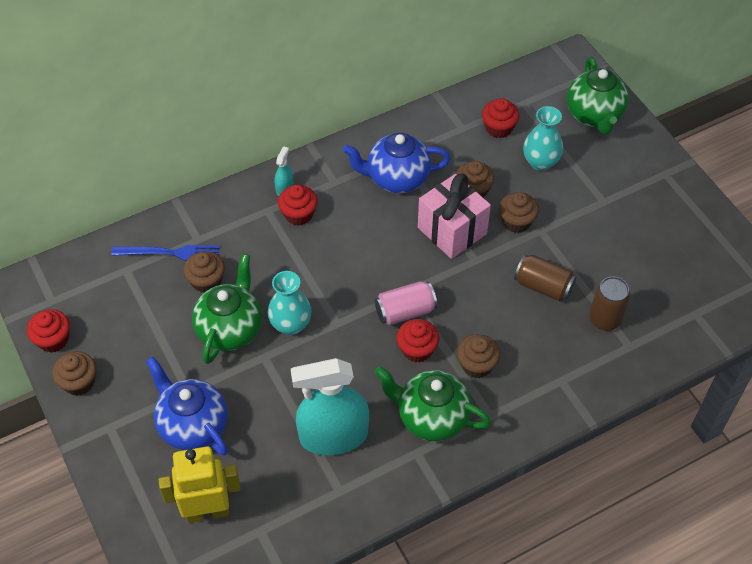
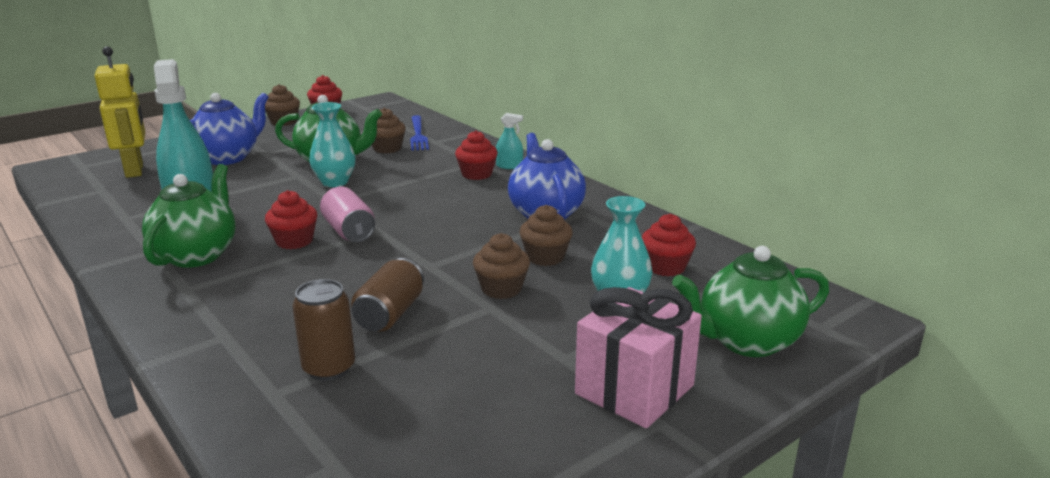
camera: 80 degrees right, 30 degrees down
(452, 231) = (474, 249): pink gift -> pink gift (634, 390)
(477, 365) = (265, 276): brown cupcake -> none

